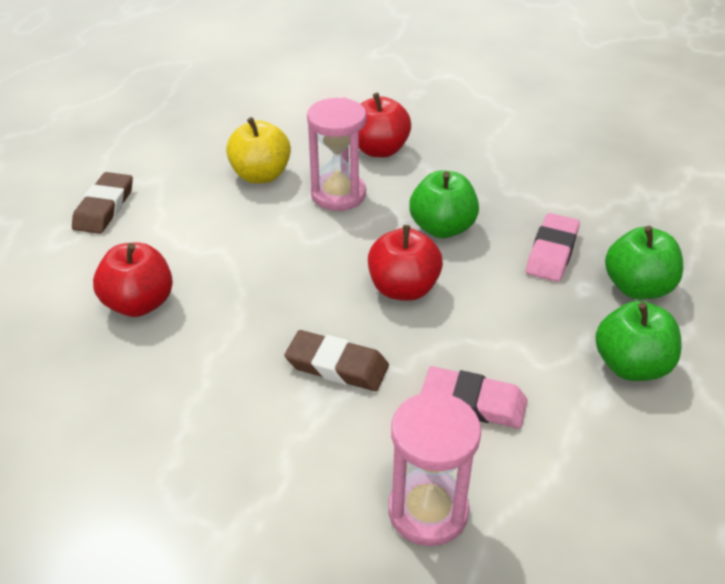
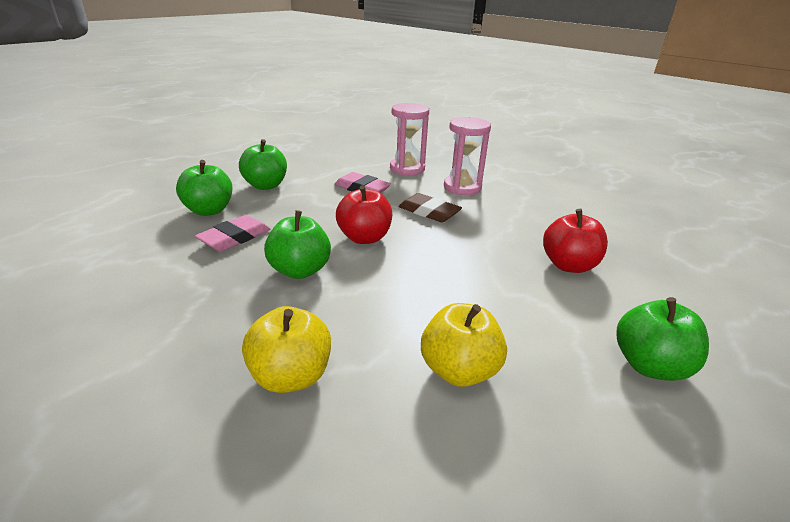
camera: 165 degrees left, 10 degrees down
(104, 207) = (649, 365): brown eraser -> green apple
(338, 194) = (376, 323): pink hourglass -> pink hourglass (462, 187)
(379, 150) = (291, 376): red apple -> yellow apple

